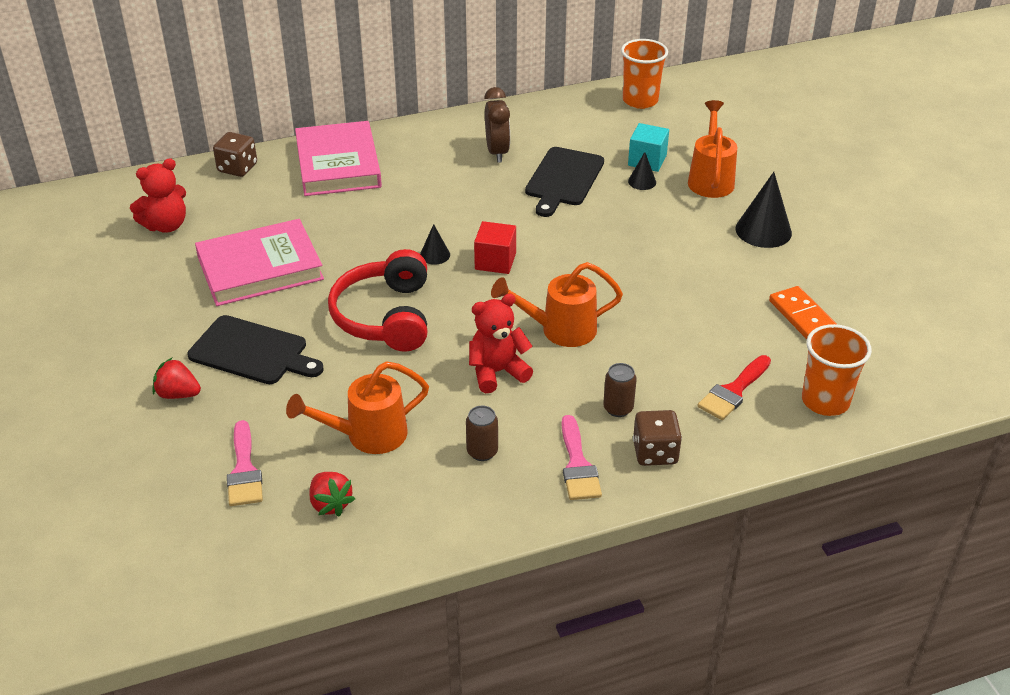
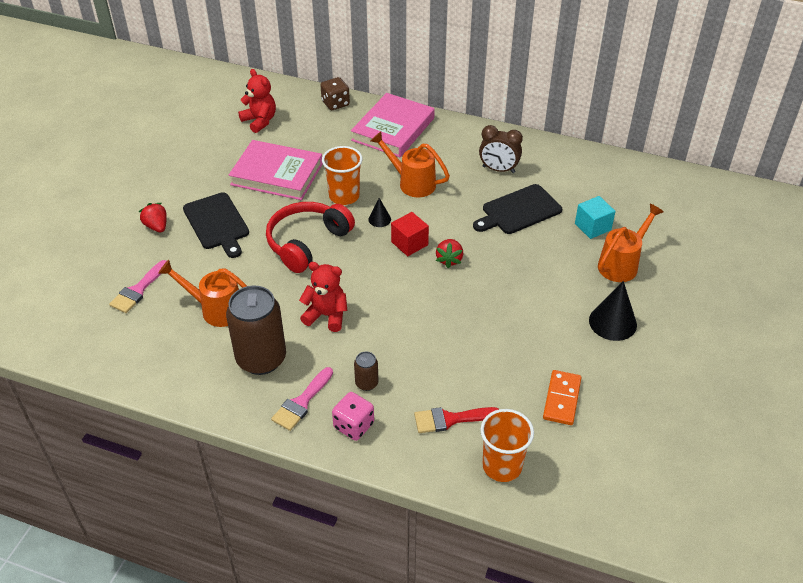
camera: 40 degrees right, 5 degrees up
(166, 225) = (260, 121): red teddy bear -> red teddy bear turned 135 degrees counterclockwise
(330, 504) = (154, 337): red strawberry -> red strawberry (449, 259)
(482, 452) = (261, 359): brown can -> brown can, size x2.24
(497, 152) = (498, 169): brown clock -> brown clock turned 75 degrees clockwise
(560, 330) = (394, 311): orange watering can -> orange watering can (412, 183)
(640, 100) = (642, 180): orange cup -> orange cup (344, 196)
(642, 181) = (570, 240): black cone -> none
(655, 452) = (353, 425): brown dice -> pink dice

